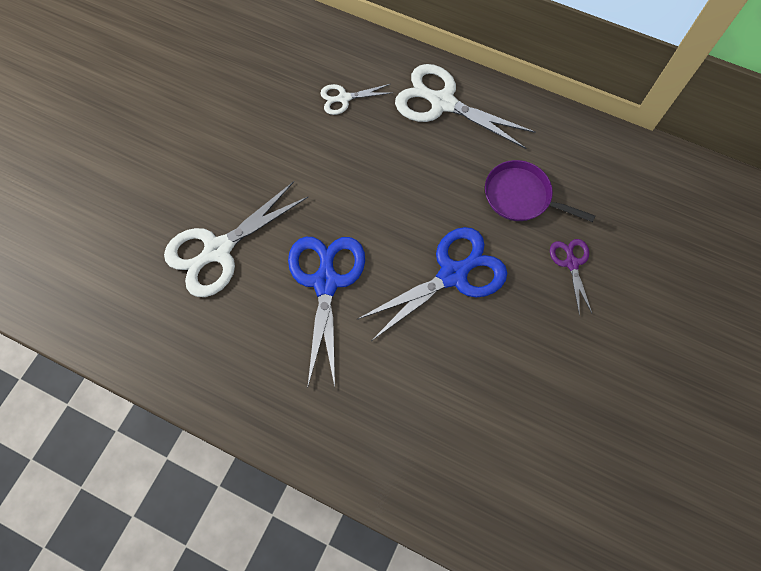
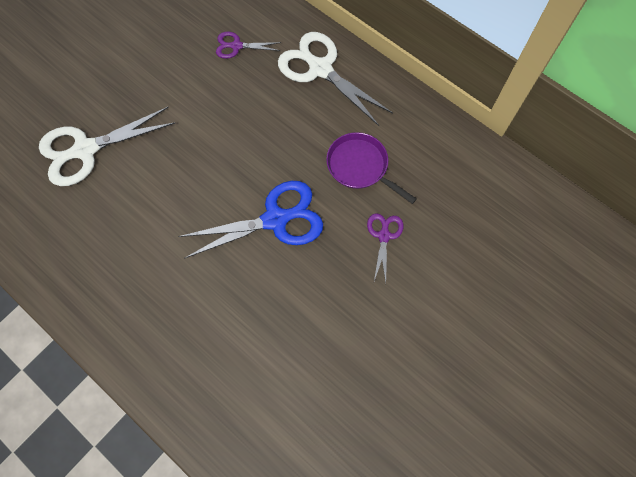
camera: 15 degrees right, 0 degrees up
(326, 281) = (165, 198): blue scissors -> none
(343, 98) = (236, 46): white scissors -> purple scissors

